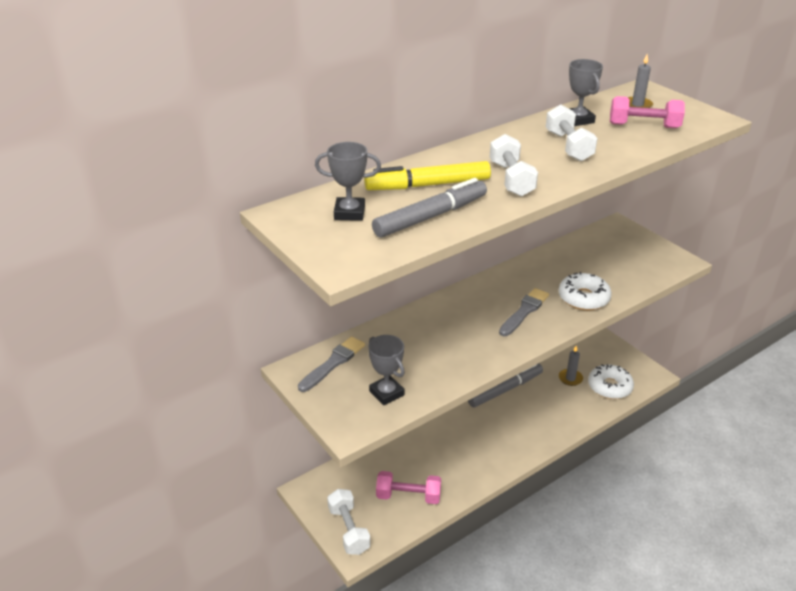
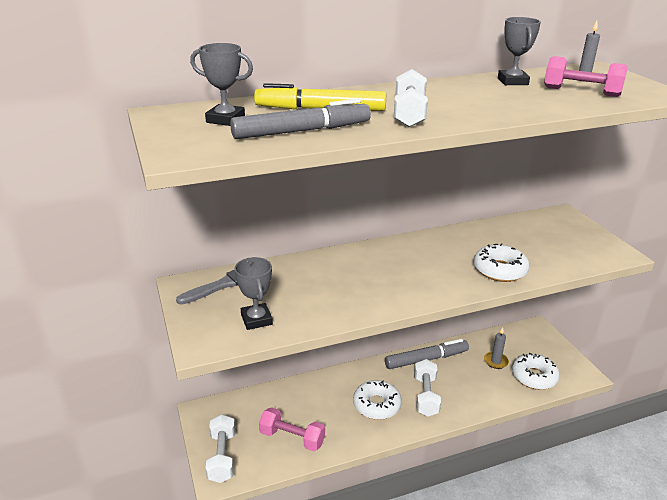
camera: 15 degrees right, 5 degrees down
(475, 446) = (376, 405): none -> white donut
(524, 311) = (432, 272): grey brush -> none
(568, 146) = (488, 98): white dumbbell -> white dumbbell (425, 396)

